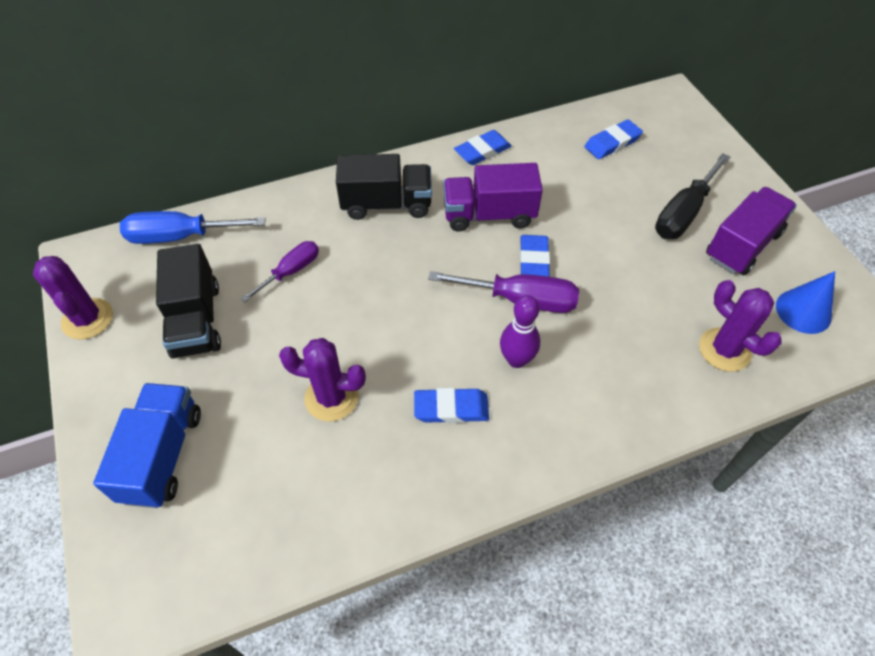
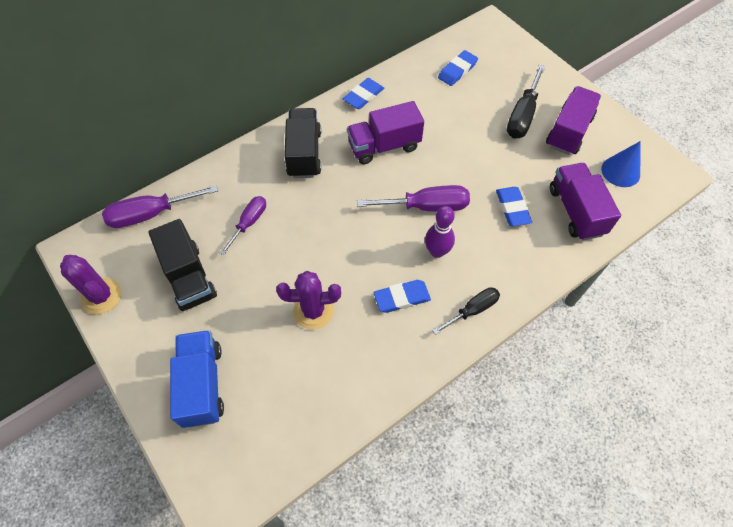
camera: 15 degrees left, 5 degrees up
(180, 236) = (151, 214): blue screwdriver -> purple screwdriver
(386, 204) = (304, 154): black truck -> black truck turned 75 degrees counterclockwise
(534, 260) = (427, 175): blue eraser -> blue eraser (512, 208)
(541, 447) = (472, 310): none -> black screwdriver
(724, 350) = (576, 211): purple cactus -> purple truck

